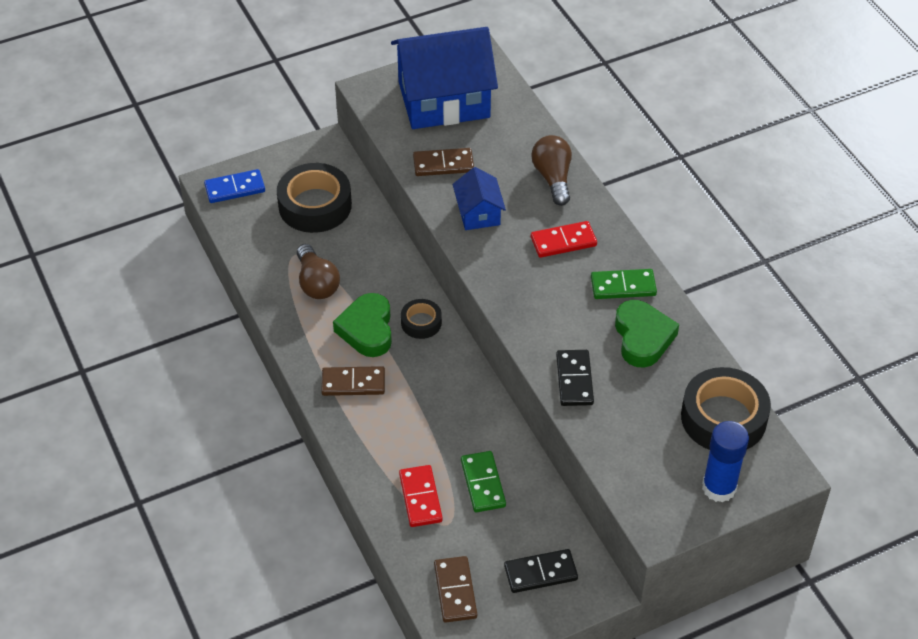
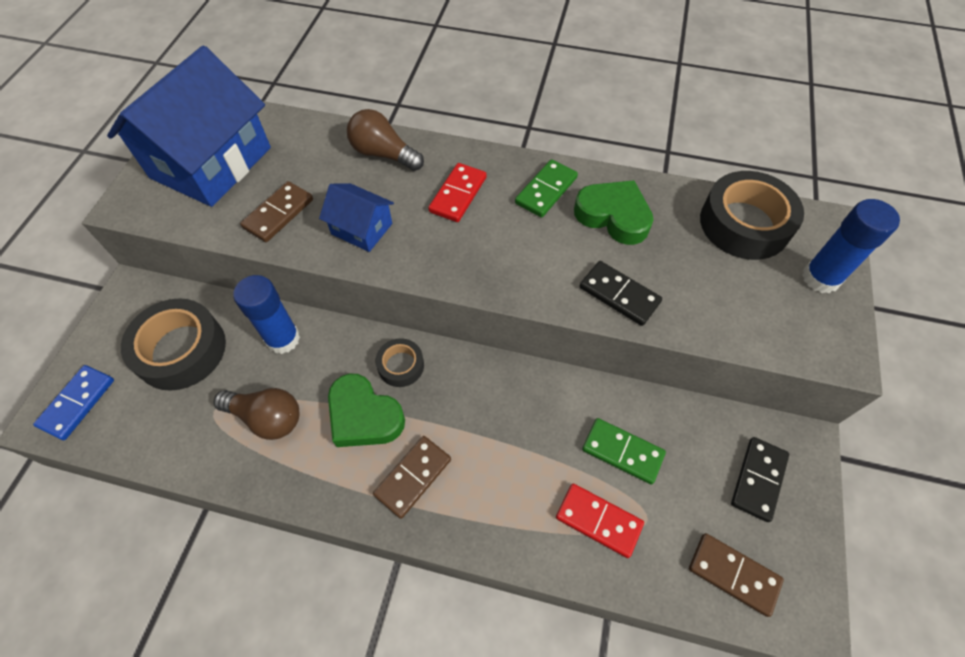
camera: 50 degrees left, 10 degrees up
(375, 248) = (283, 339): none -> blue glue stick

